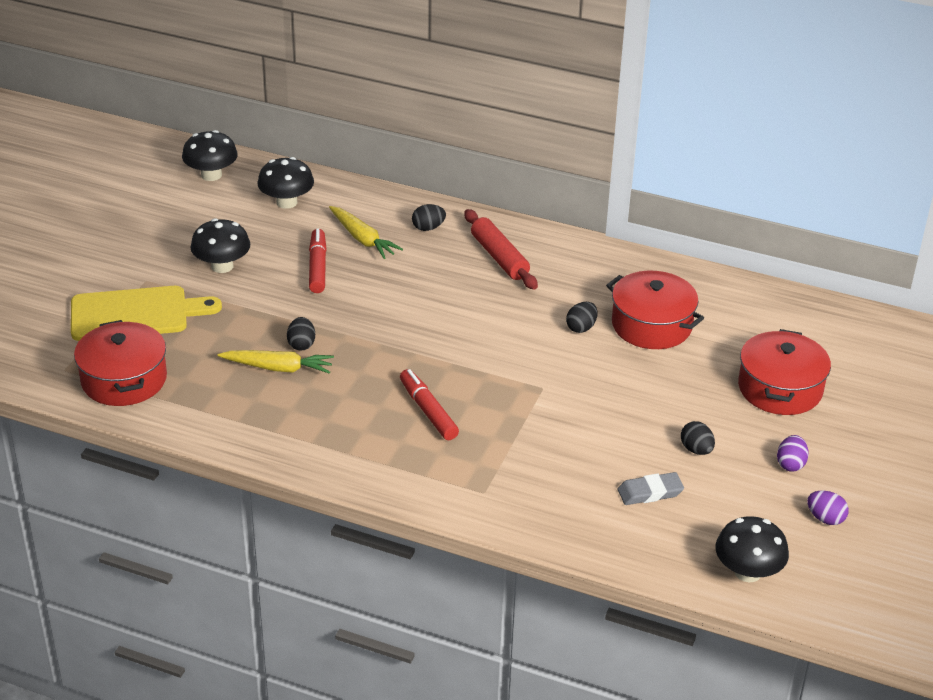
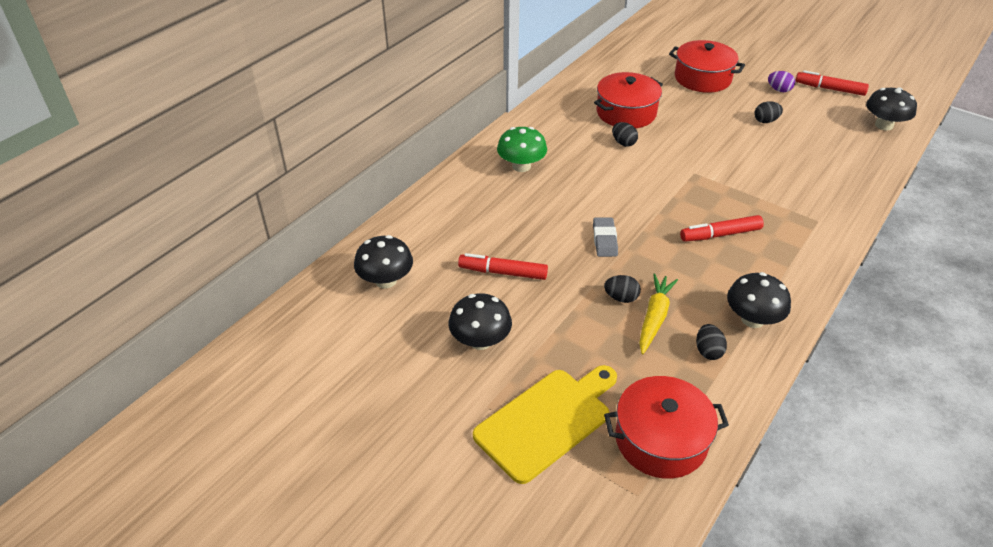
camera: 75 degrees left, 5 degrees up
(135, 314) = (547, 420): yellow cutting board -> yellow cutting board turned 45 degrees clockwise
(211, 175) = (307, 332): black mushroom -> black mushroom (752, 319)
(362, 239) = (467, 238): yellow carrot -> none
(428, 228) = (465, 197): black egg -> black egg (708, 351)
(499, 257) = (521, 166): red rolling pin -> green mushroom
(650, 492) = (811, 147): grey eraser -> grey eraser (604, 240)
(825, 518) = (829, 89): purple egg -> red marker

